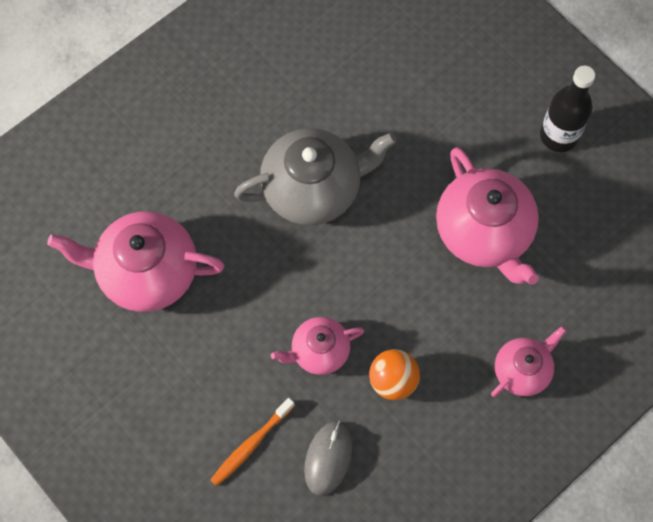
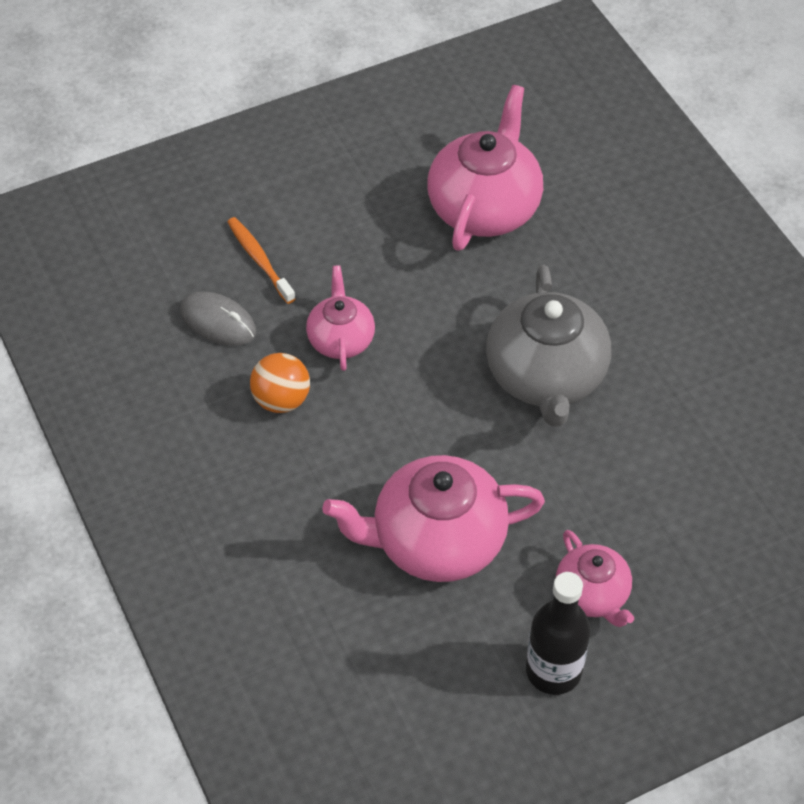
camera: 105 degrees right, 15 degrees down
(522, 370) = (245, 532): pink teapot -> pink teapot (592, 595)

